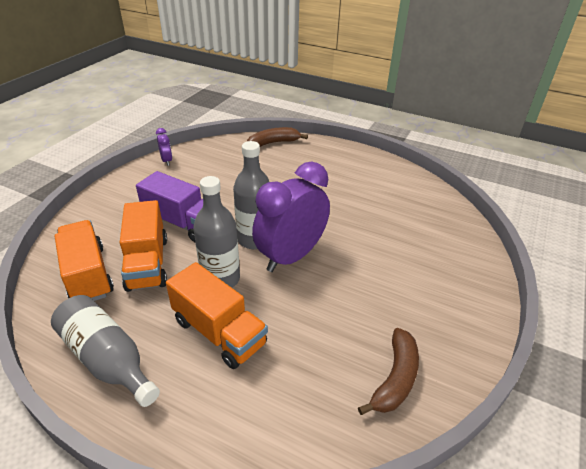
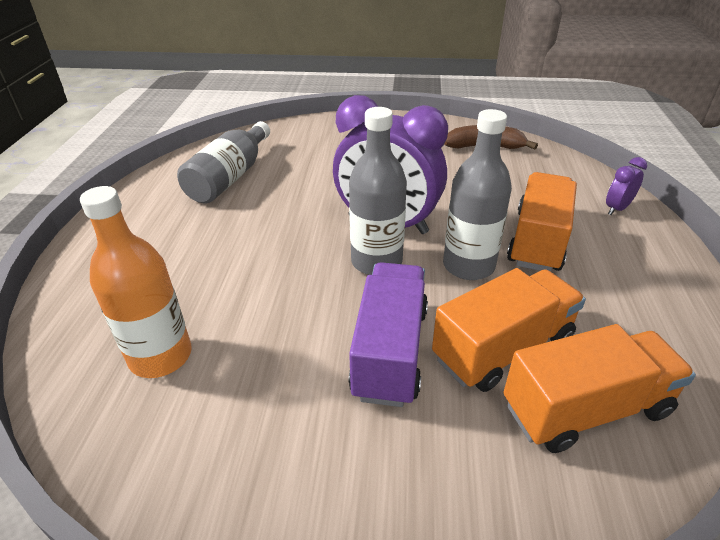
camera: 110 degrees left, 0 degrees up
(88, 275) = (585, 409): orange truck -> orange truck turned 150 degrees counterclockwise
(107, 359) = (655, 305): grey bottle -> grey bottle (230, 177)
(166, 161) = (179, 495): purple clock -> purple clock (617, 208)
(236, 162) = (161, 356): none -> orange bottle
(273, 143) = (68, 327): brown banana -> none

